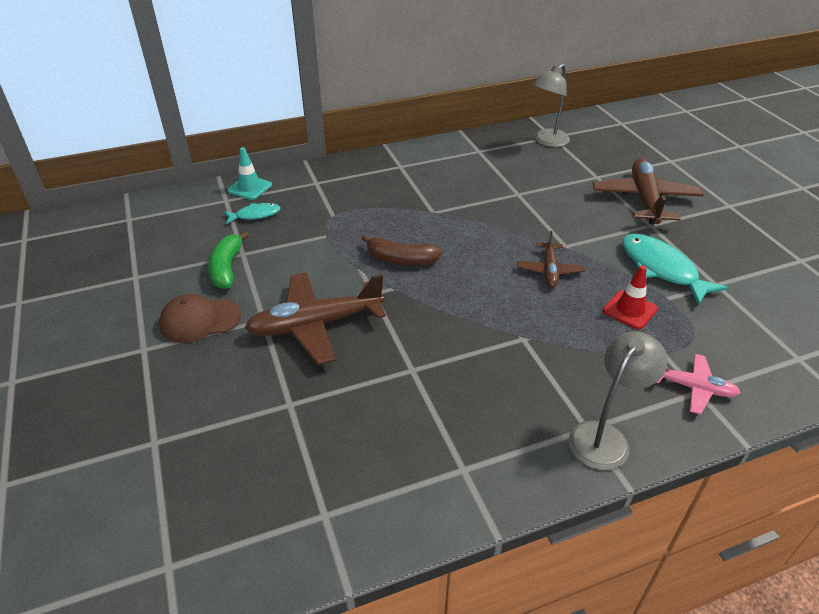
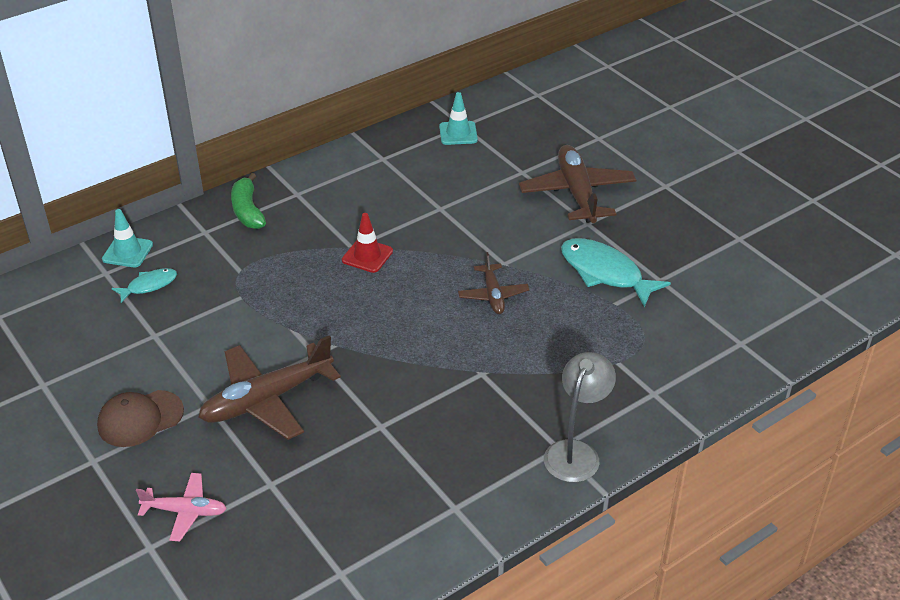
camera: 15 degrees left, 0 degrees up
(227, 268) = (144, 355): green banana -> green banana (247, 210)
(400, 259) = (333, 311): brown banana -> none
(547, 141) = (458, 133): grey lamp -> turquoise traffic cone
(630, 310) = (580, 323): red traffic cone -> red traffic cone (367, 256)
(693, 388) = (649, 391): pink plane -> pink plane (185, 511)

